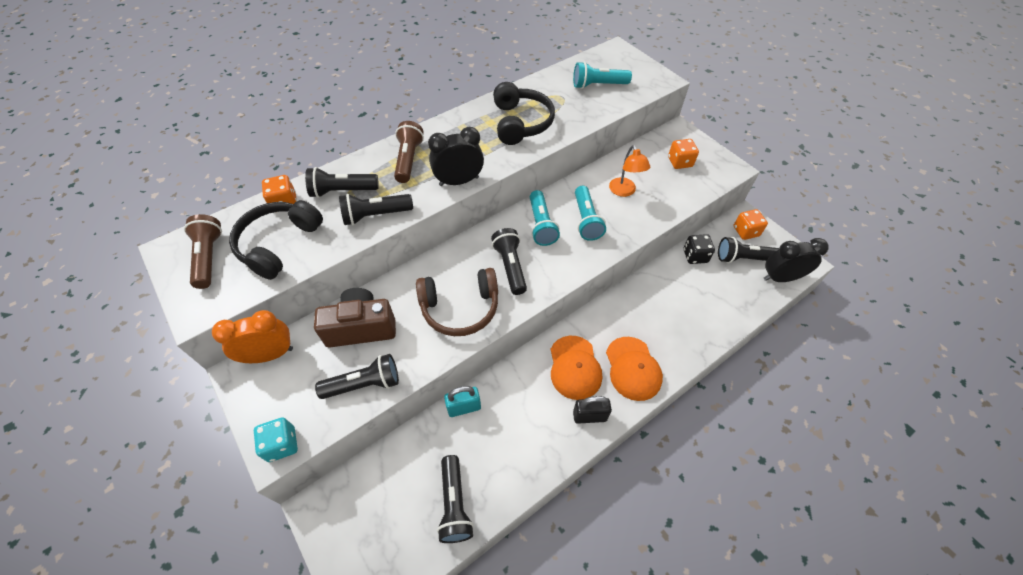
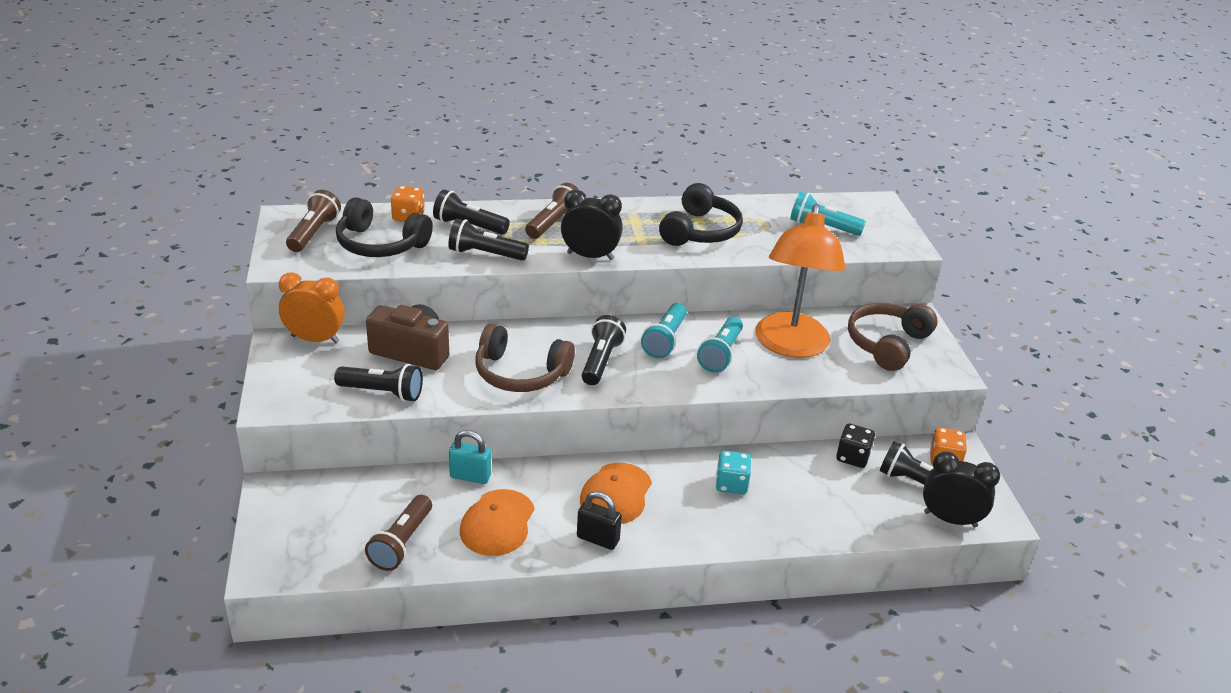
camera: 25 degrees right, 20 degrees down
(279, 244) = (380, 244): black headphones -> black headphones turned 120 degrees counterclockwise
(282, 444) = (279, 404): turquoise dice -> turquoise dice (731, 484)
(454, 504) = (401, 543): black flashlight -> brown flashlight
(624, 191) = (790, 346): orange lamp -> orange lamp, size x2.16
(633, 368) = (682, 522): orange cap -> orange cap (497, 523)
(680, 162) = (887, 344): orange dice -> brown headphones

